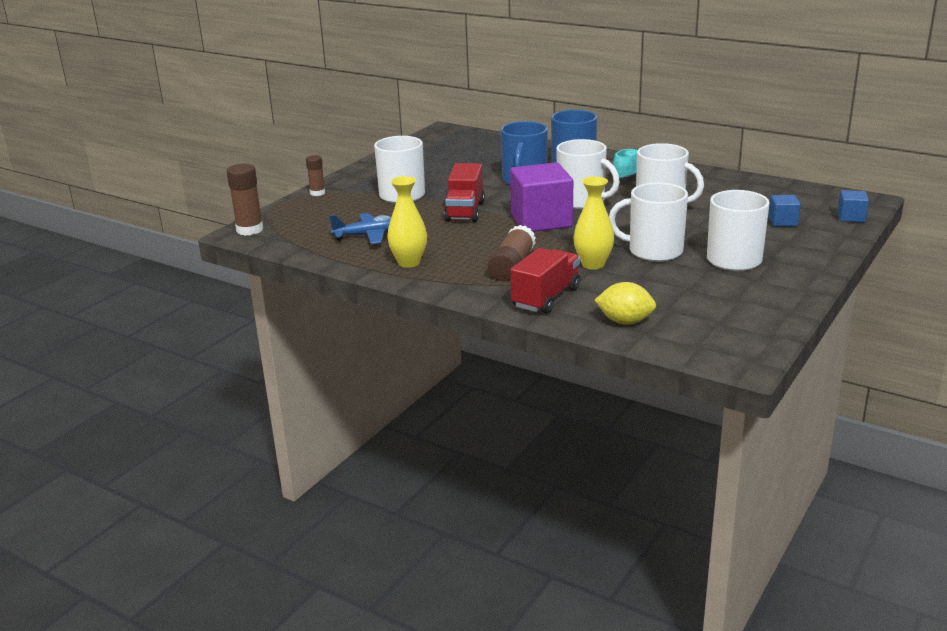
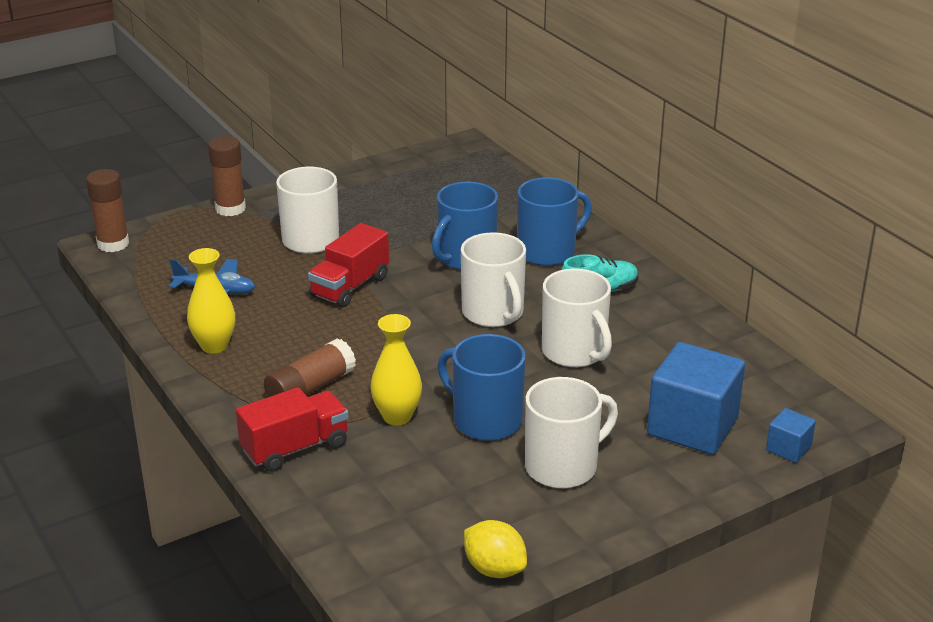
camera: 25 degrees right, 5 degrees up
(317, 193) = (230, 209): brown glue stick -> brown glue stick, size x1.62
(541, 221) = (415, 329): purple cube -> none
(625, 321) = (337, 514): yellow lemon -> yellow lemon (494, 569)
(654, 251) = (486, 420): white mug -> blue mug
(783, 222) = (692, 426): blue cube -> blue cube, size x2.14

